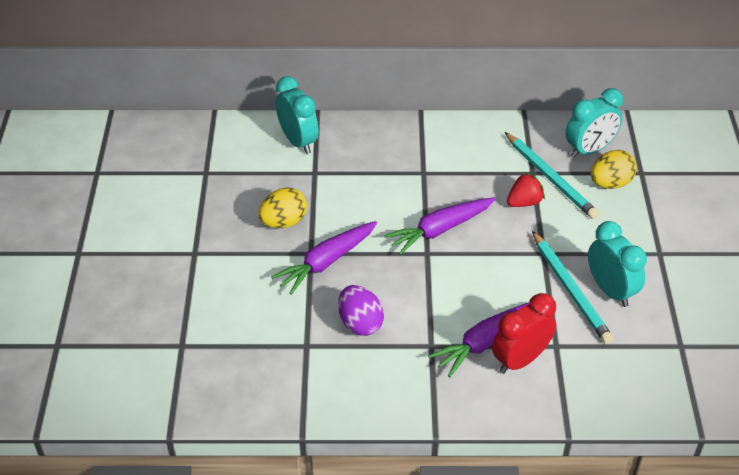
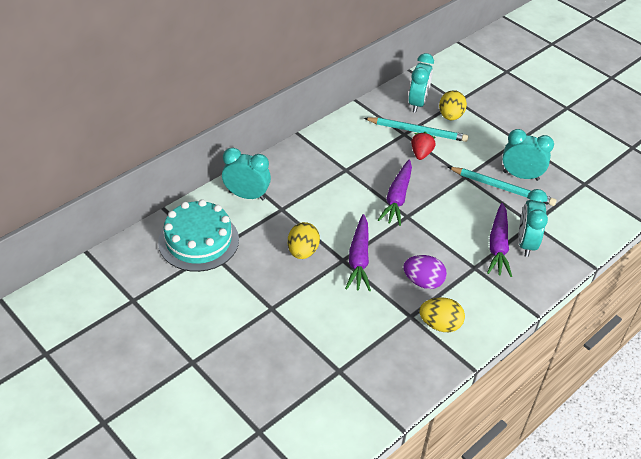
camera: 45 degrees left, 0 degrees up
(207, 156) = (198, 241): none -> turquoise cake
(323, 372) = (440, 325): none -> yellow egg
(520, 360) = (526, 243): red clock -> turquoise clock

